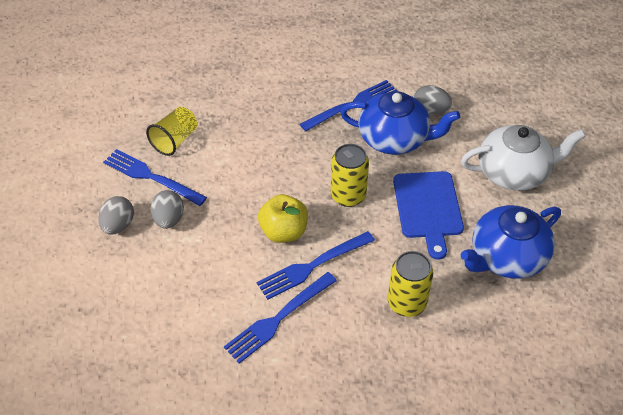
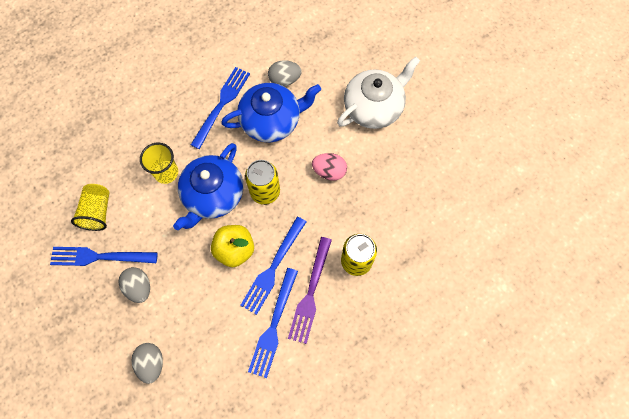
camera: 30 degrees left, 20 degrees up
(118, 225) = (101, 315): grey egg -> grey egg (151, 363)
(260, 137) = (166, 172): none -> yellow cup
(337, 308) = (310, 293): none -> purple fork
(428, 208) = (329, 171): blue cutting board -> pink egg
(506, 257) = (404, 185): blue teapot -> blue teapot (213, 195)

